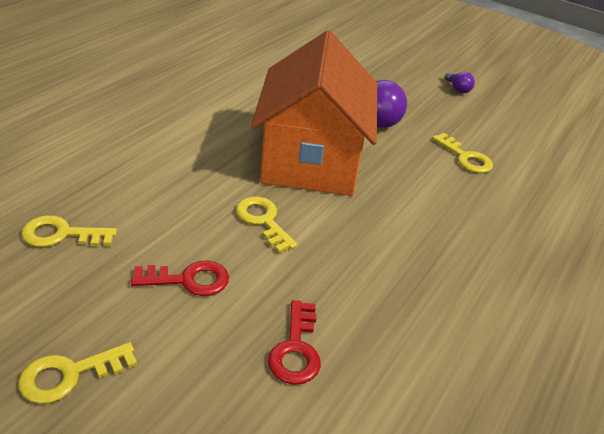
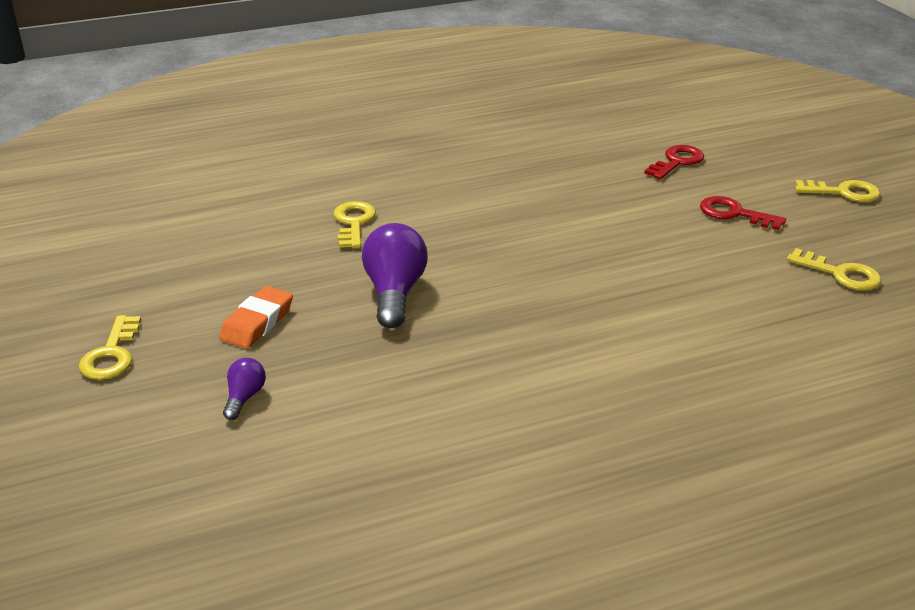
camera: 140 degrees left, 5 degrees down
(263, 221) = (637, 232): yellow key -> yellow key (111, 354)
(310, 160) = (533, 268): orange house -> none
(412, 84) = (257, 323): none -> orange eraser
(457, 89) = (206, 296): purple light bulb -> purple light bulb (244, 397)

